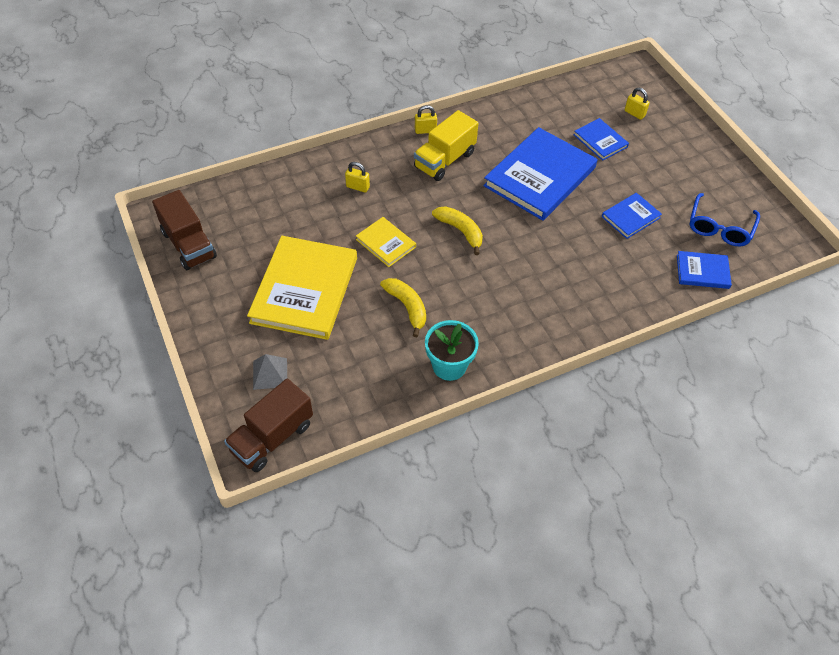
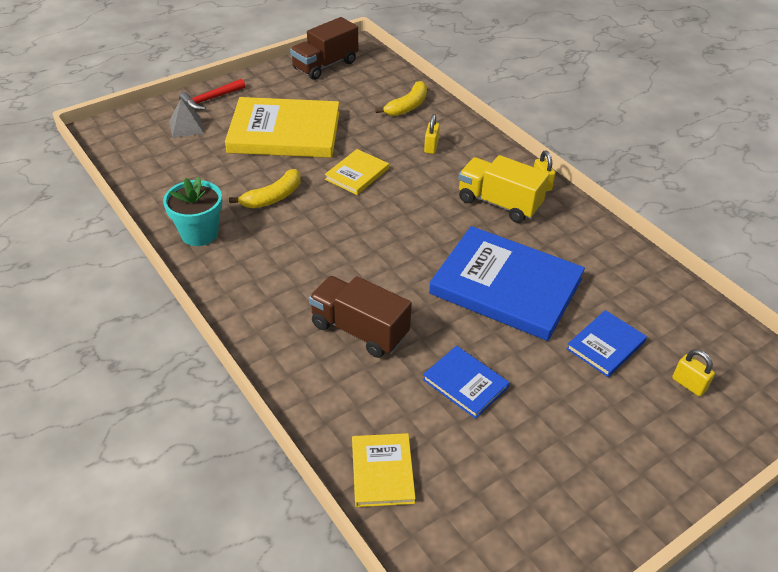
camera: 80 degrees right, 10 degrees down
(222, 350) = (210, 99): none -> red hammer
(272, 437) = (119, 137): brown truck -> brown truck (359, 330)
(460, 231) = (390, 225): yellow banana -> yellow banana (407, 106)
(634, 113) = (688, 384): yellow padlock -> yellow padlock turned 75 degrees counterclockwise
(702, 271) = (382, 471): blue book -> yellow book
(719, 228) = (479, 497): blue glasses -> none

